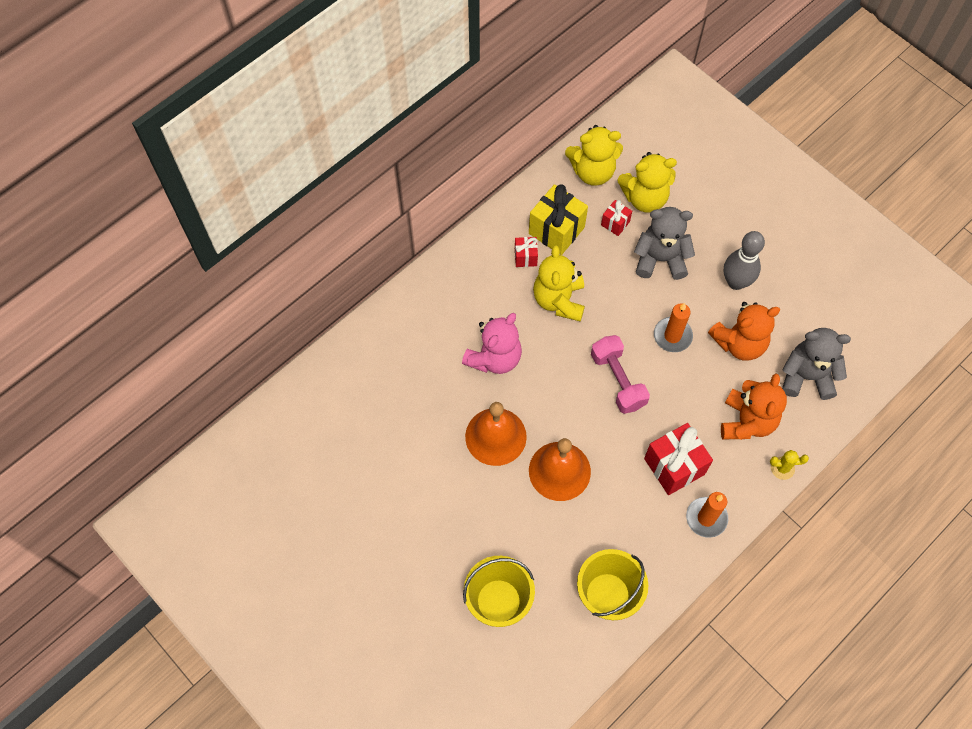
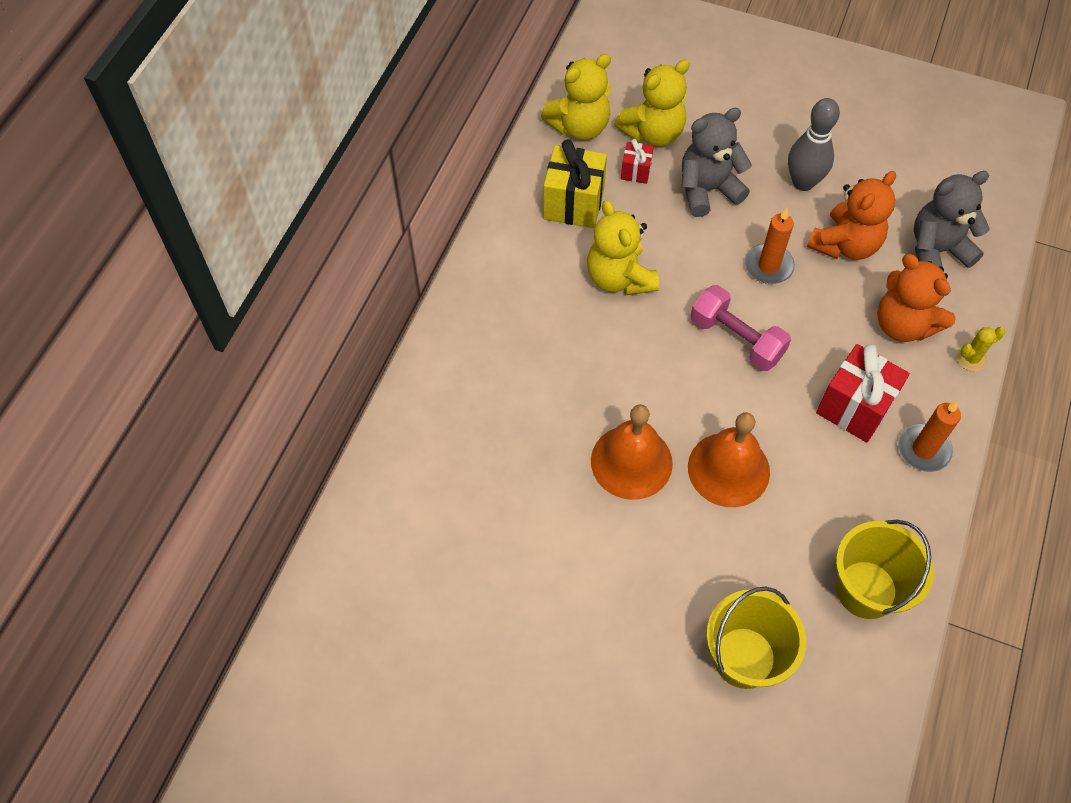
camera: 25 degrees left, 5 degrees down
(494, 358) = (580, 372): pink teddy bear -> none
(525, 257) = (554, 246): red gift -> none
(747, 421) = (903, 324): orange teddy bear -> orange teddy bear turned 150 degrees clockwise

